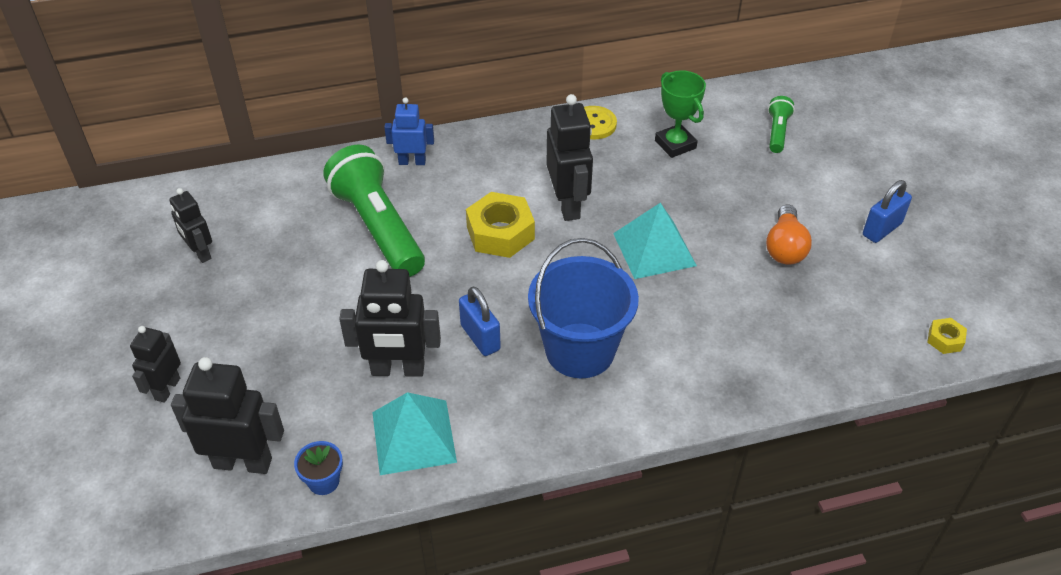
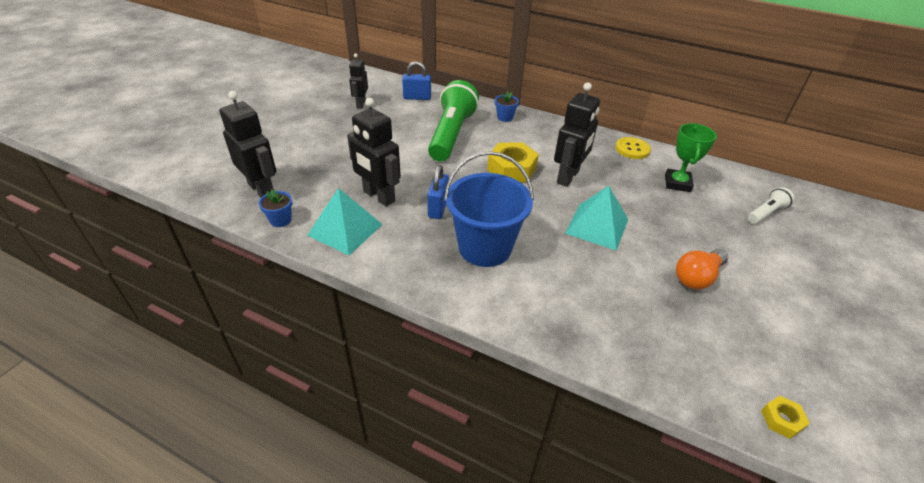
camera: 40 degrees right, 5 degrees down
(167, 389) = (276, 144): black robot -> none
(412, 162) = (505, 117): blue robot -> blue flower pot
(777, 132) = (766, 213): green flashlight -> white flashlight
(882, 229) = (798, 312): blue padlock -> blue padlock (417, 97)

